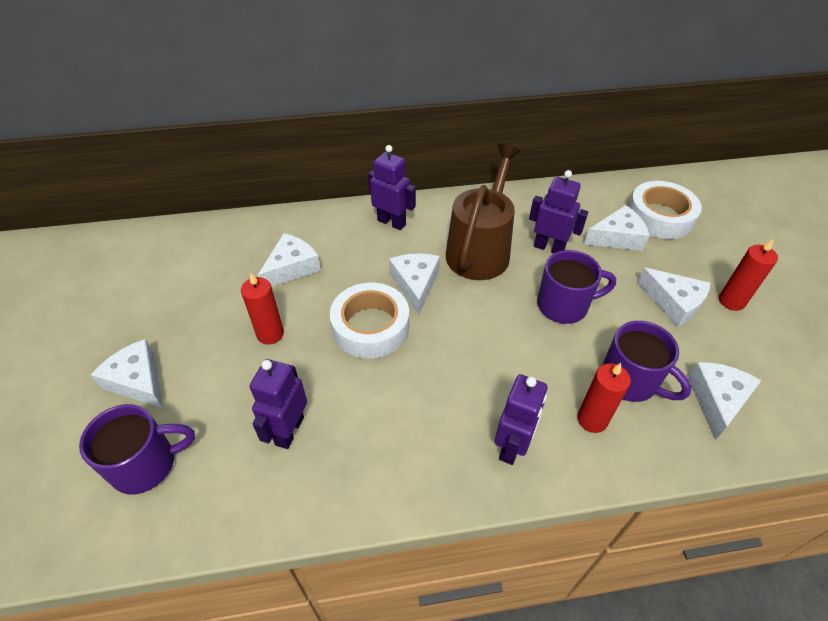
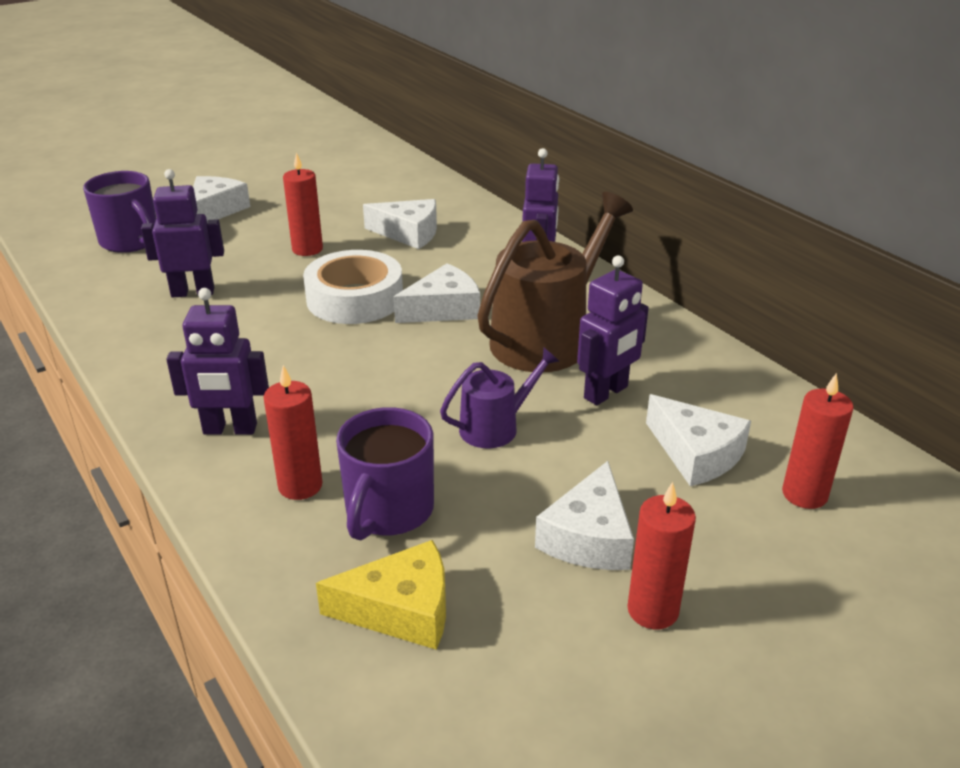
camera: 65 degrees right, 15 degrees down
(480, 250) = (546, 339): brown watering can -> brown watering can turned 45 degrees counterclockwise
(549, 247) = (606, 393): purple robot -> purple robot turned 45 degrees clockwise
(564, 305) = (495, 427): purple mug -> purple watering can
(659, 217) = (804, 494): white tape -> red candle
(717, 400) = (401, 610): white cheese -> yellow cheese

